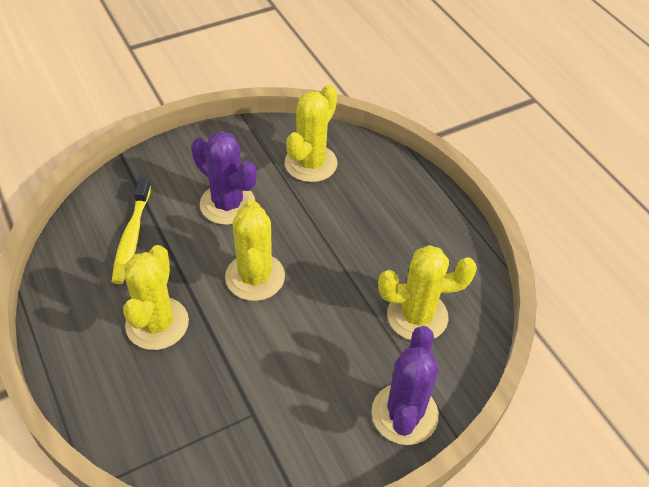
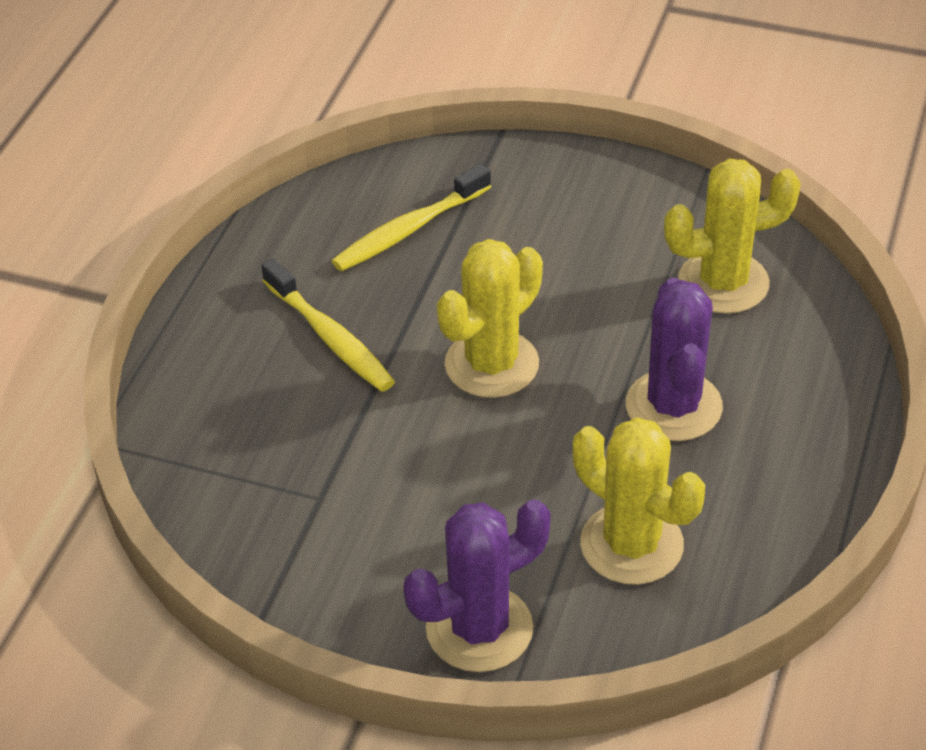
camera: 50 degrees right, 5 degrees down
(157, 323) = (330, 337): yellow cactus -> yellow toothbrush
(227, 204) = (558, 264): purple cactus -> purple cactus (673, 406)

